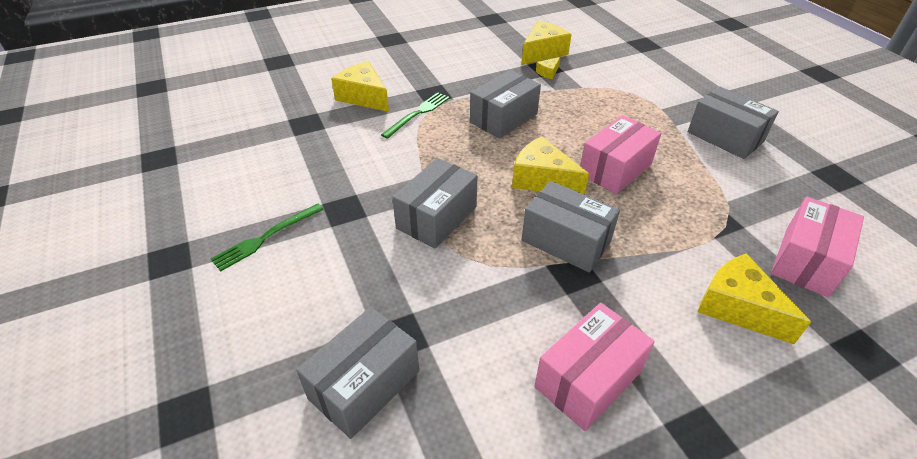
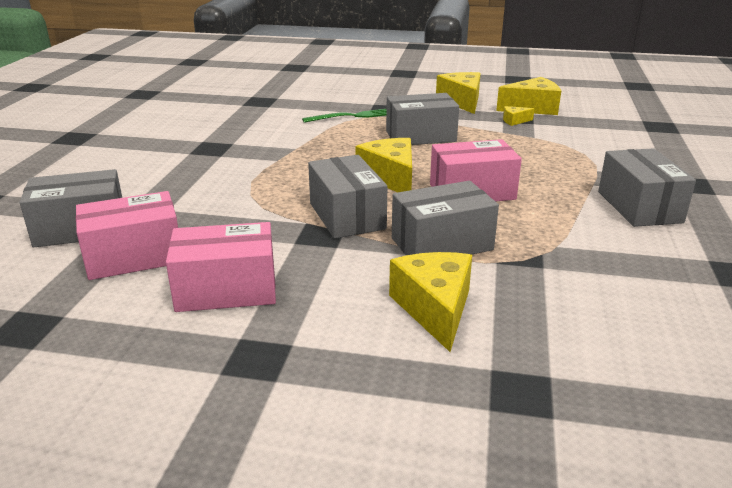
camera: 35 degrees right, 15 degrees down
(266, 238) = (141, 145): green fork -> none
(363, 97) = (325, 98): yellow cheese -> yellow cheese (462, 102)
(437, 217) = (268, 171): grey box -> grey box (442, 244)
(806, 261) = (573, 311): pink box -> pink box (134, 257)

